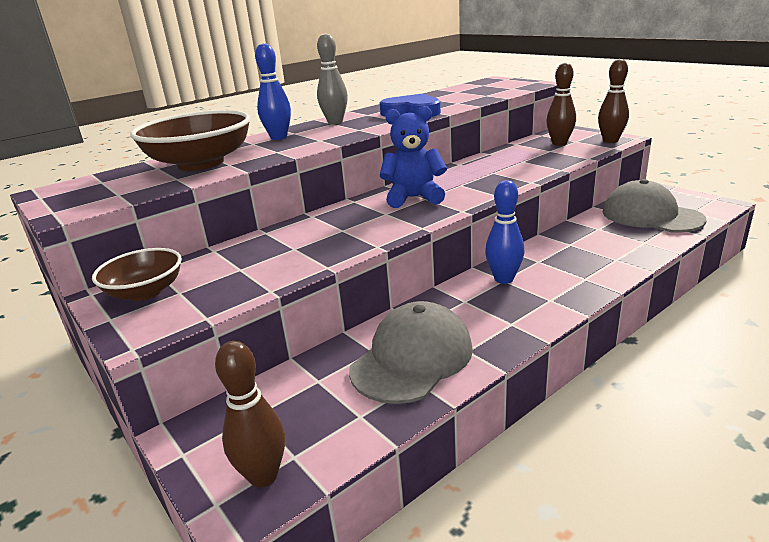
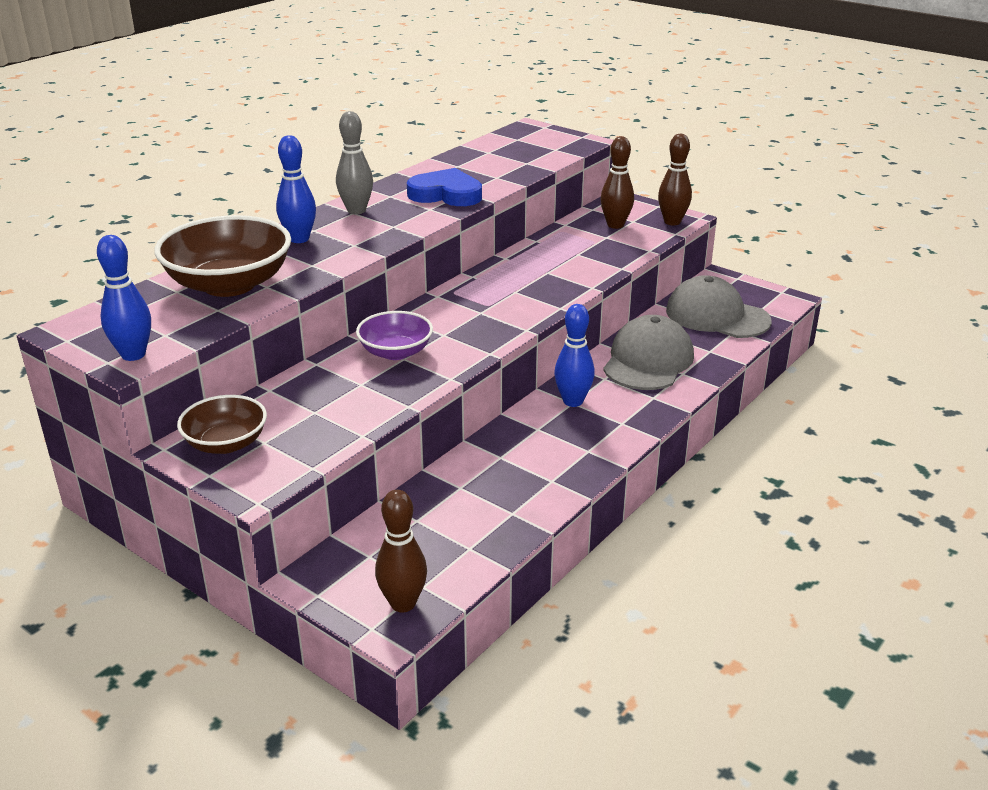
camera: 15 degrees left, 5 degrees up
(77, 207) = (133, 355): none -> blue bowling pin
(337, 225) = (395, 352): none -> purple bowl
(412, 358) = (501, 492): grey cap -> grey cap (648, 361)
(414, 198) = (468, 312): blue teddy bear -> none

